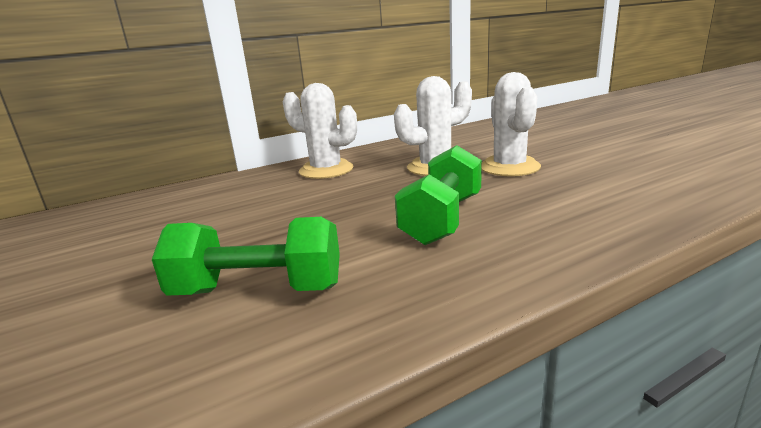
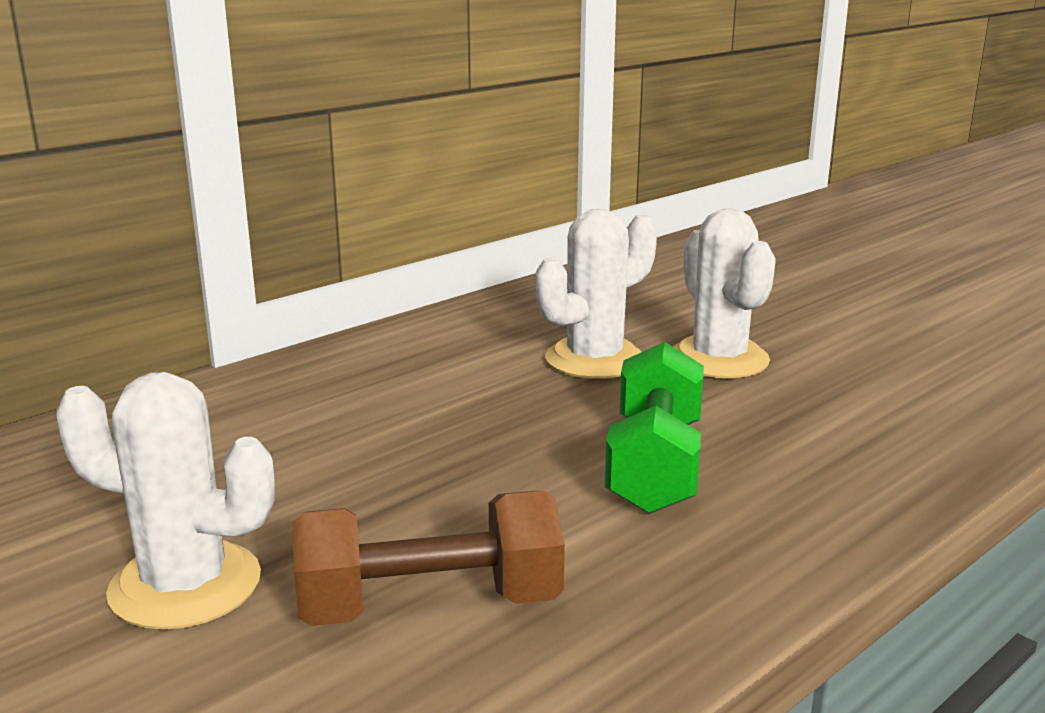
camera: 15 degrees left, 0 degrees up
(258, 290) = (430, 605): green dumbbell -> brown dumbbell
(326, 170) = (396, 366): white cactus -> white cactus (185, 585)

